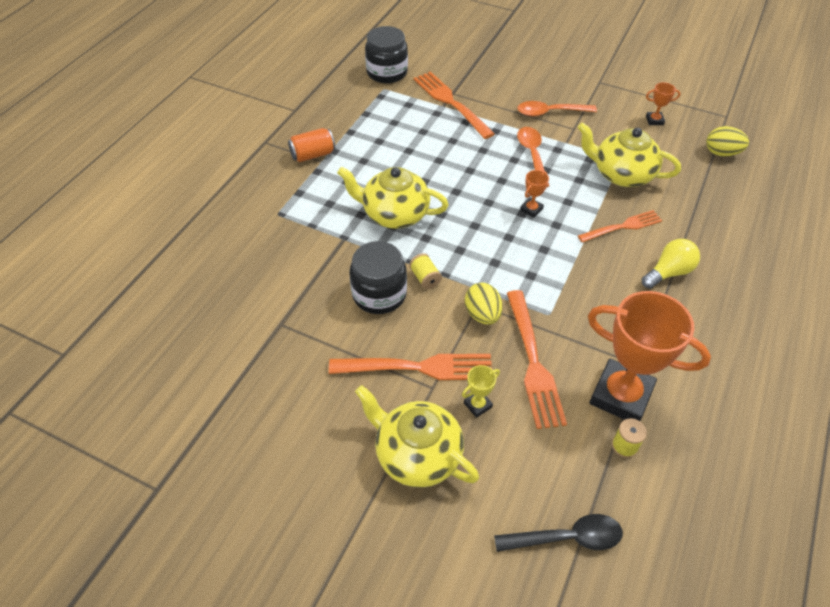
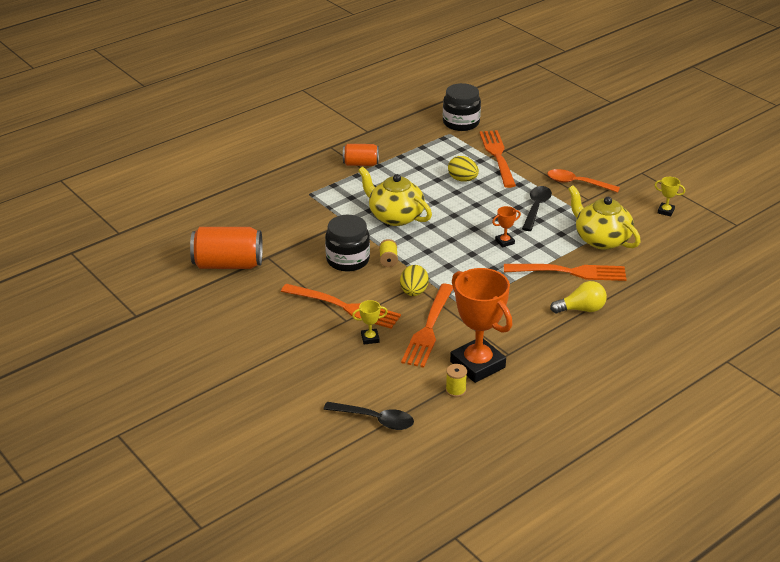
camera: 25 degrees right, 15 degrees down
(237, 354) = (228, 264): none -> orange can
(417, 454) = (309, 350): yellow teapot -> none
(532, 155) = (536, 208): orange spoon -> black spoon
(623, 226) = (570, 272): orange fork -> orange fork, size x1.54
(654, 120) = (665, 211): orange trophy -> yellow trophy
(721, 153) = (705, 248): yellow egg -> yellow egg (462, 179)

